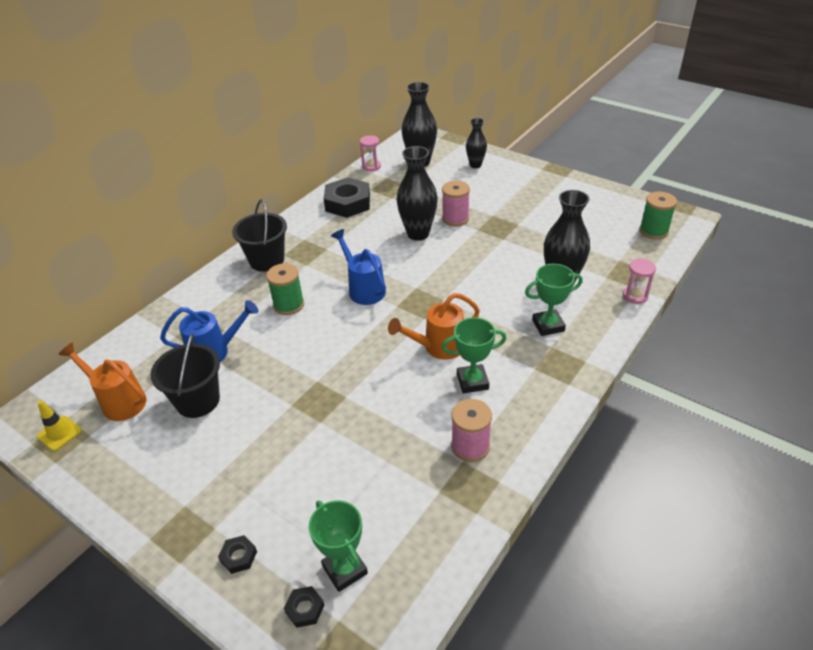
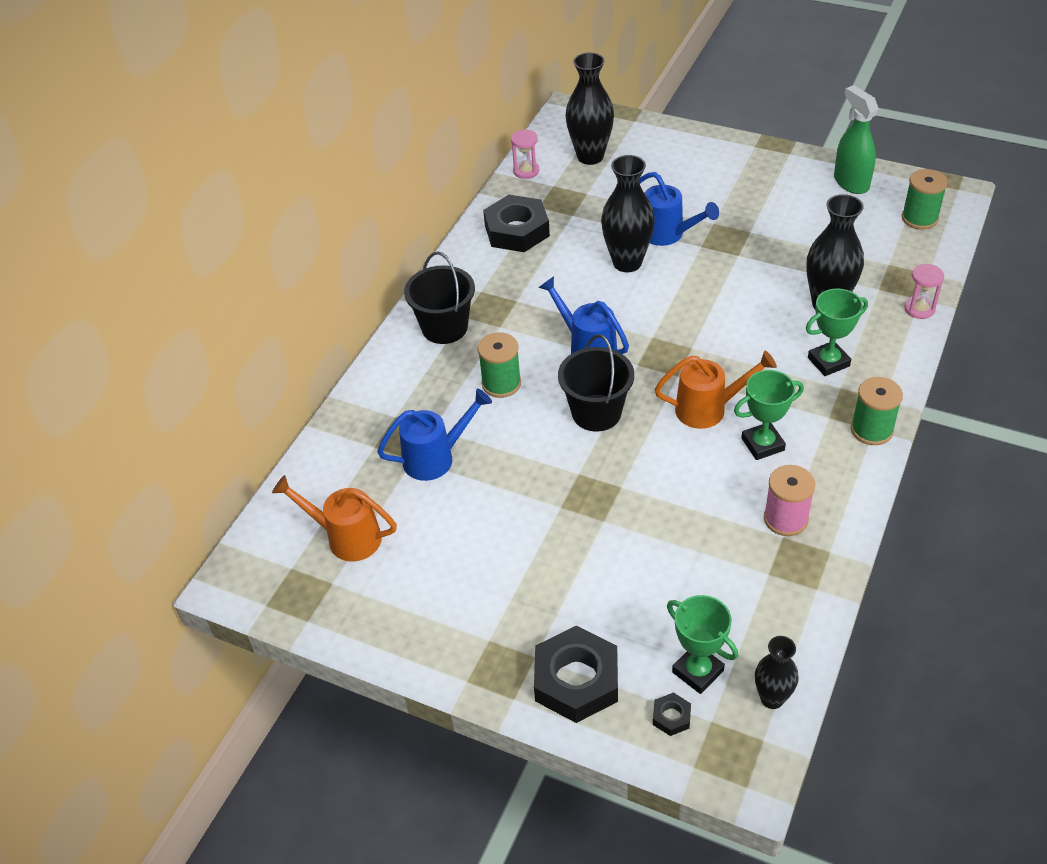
camera: 10 degrees left, 5 degrees up
(59, 433) = (293, 587): yellow traffic cone -> none
(198, 401) = (444, 521): black bucket -> black bucket (596, 413)
(238, 556) = (576, 680): black nut -> black nut, size x2.30
(438, 347) = (708, 409): orange watering can -> orange watering can turned 150 degrees counterclockwise
(455, 219) = (667, 234): pink spool -> blue watering can
(475, 165) = (666, 151): black vase -> black vase (772, 698)
(567, 384) = (871, 430): none -> green spool
(606, 200) = (851, 182): none -> green spray bottle

